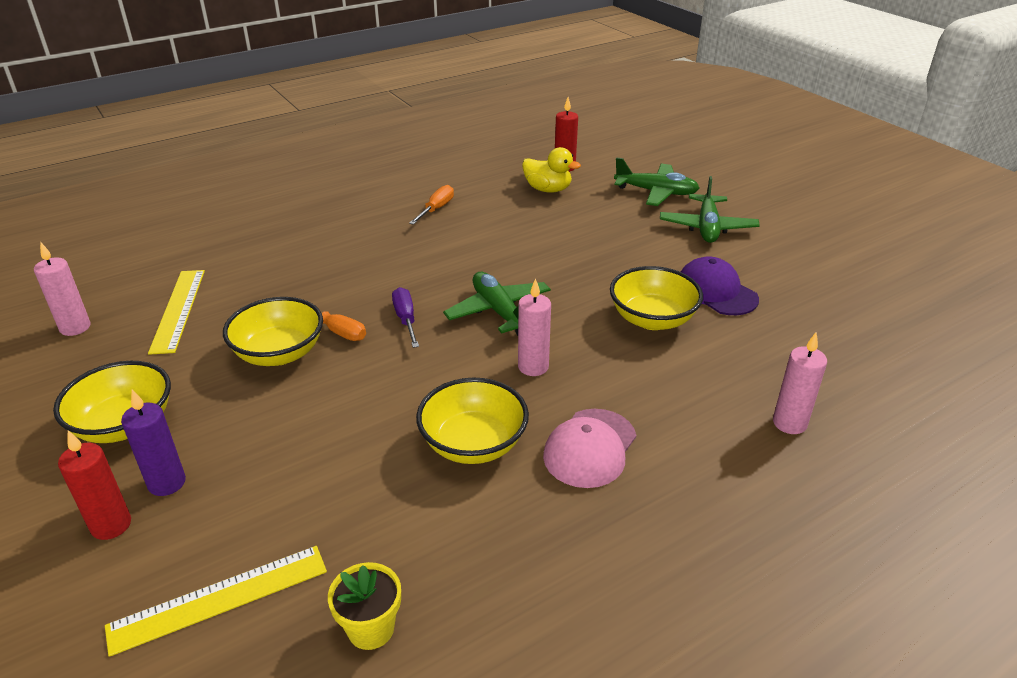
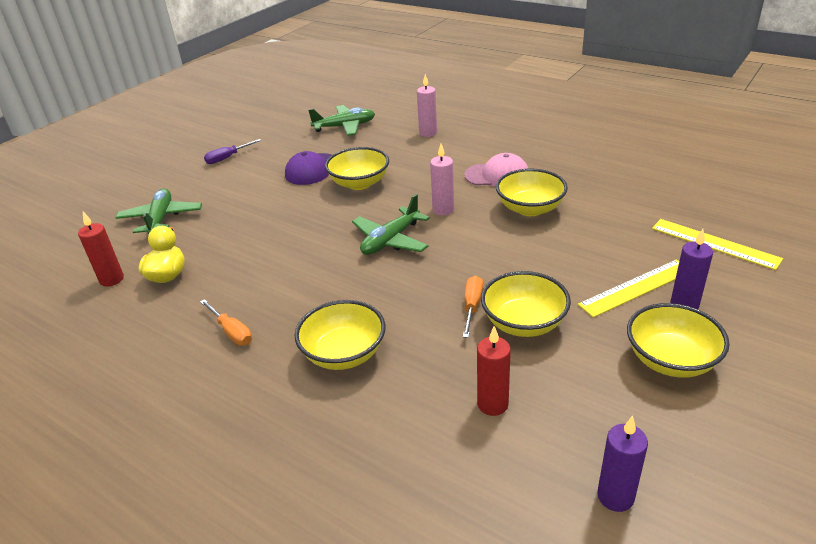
camera: 110 degrees left, 0 degrees up
(75, 327) = (615, 496): pink candle -> purple candle
(111, 525) = (735, 308): red candle -> red candle (492, 404)
(178, 310) = (523, 427): yellow ruler -> yellow ruler (636, 287)
(353, 251) = (344, 354): none -> yellow bowl
(371, 628) = (669, 197): yellow flower pot -> none
(406, 319) = (431, 278): purple screwdriver -> purple screwdriver (227, 158)
(436, 209) = (232, 332): orange screwdriver -> orange screwdriver turned 135 degrees counterclockwise
(707, 227) = (220, 187): green plane -> green plane (345, 127)

